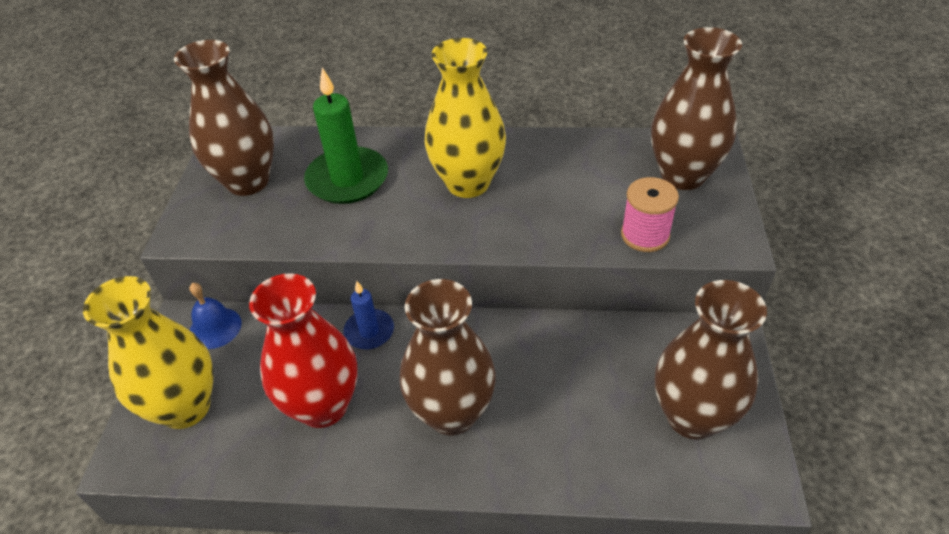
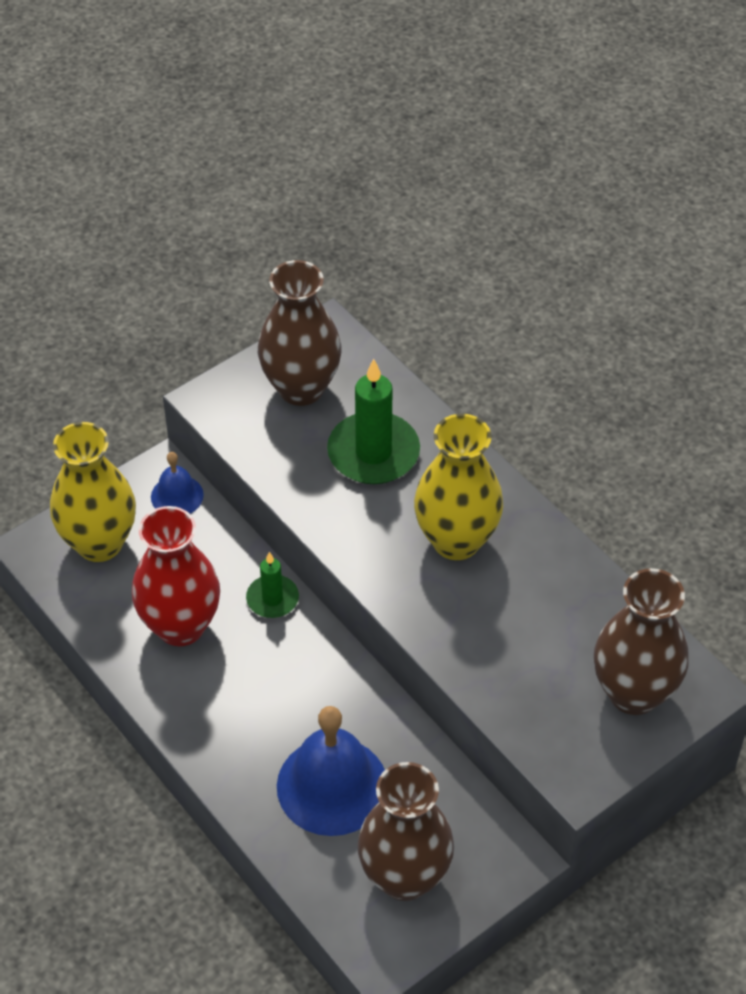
camera: 45 degrees right, 5 degrees up
(369, 331) = (272, 599): blue candle -> green candle
(452, 413) = (253, 713): brown vase -> none
(567, 407) = (332, 785): none -> blue bell
(645, 235) = (522, 711): pink spool -> none

